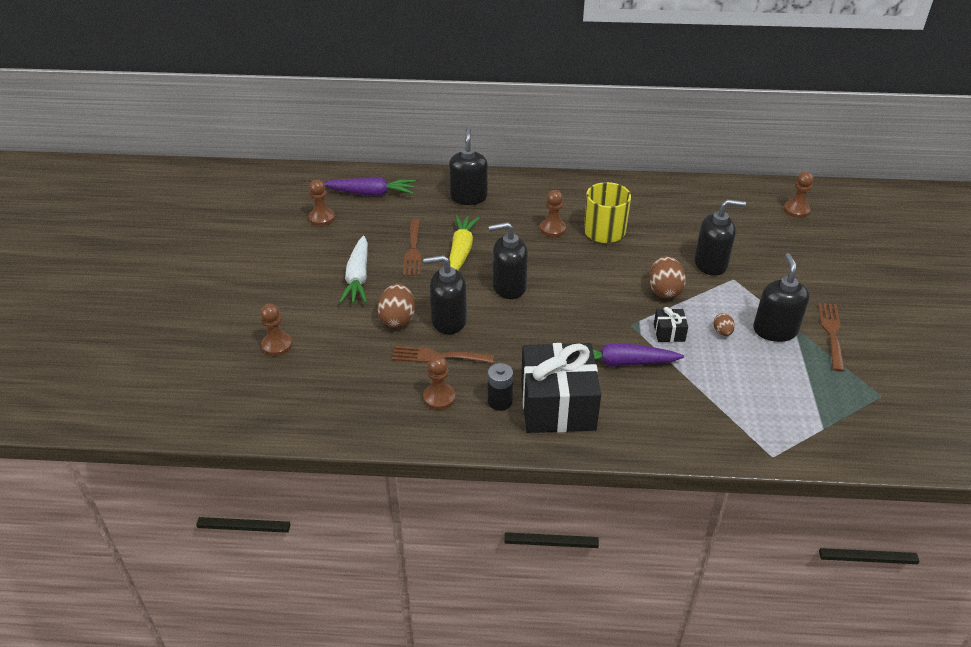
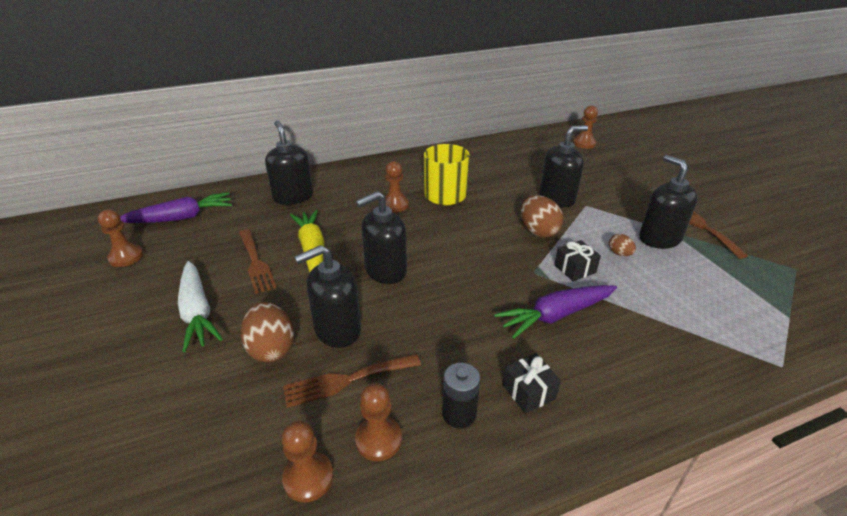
camera: 25 degrees left, 5 degrees down
(277, 345) = (100, 447): brown pawn -> brown pawn (308, 478)
(557, 405) = (528, 392): black gift -> black gift, size x0.42

